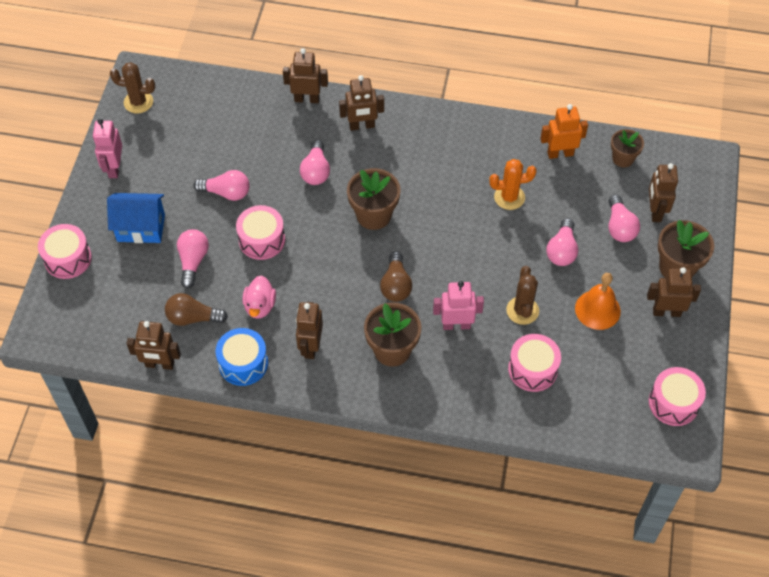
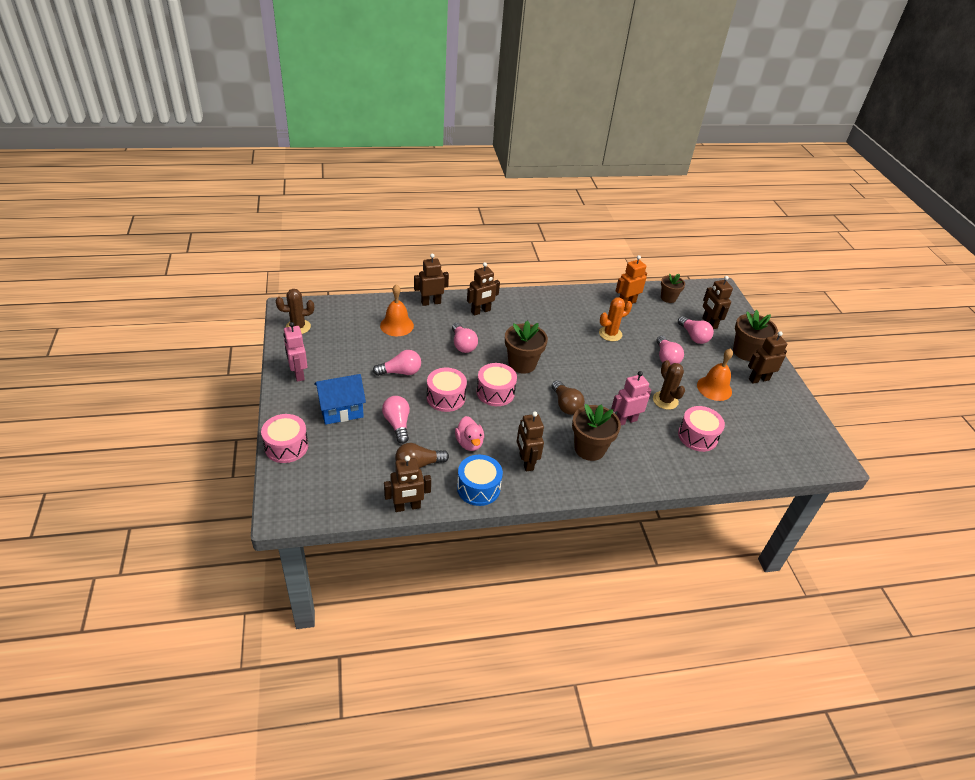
camera: 25 degrees left, 15 degrees down
(251, 125) = (397, 325): none -> orange bell
(673, 403) = (804, 434): pink drum -> pink drum (495, 392)

